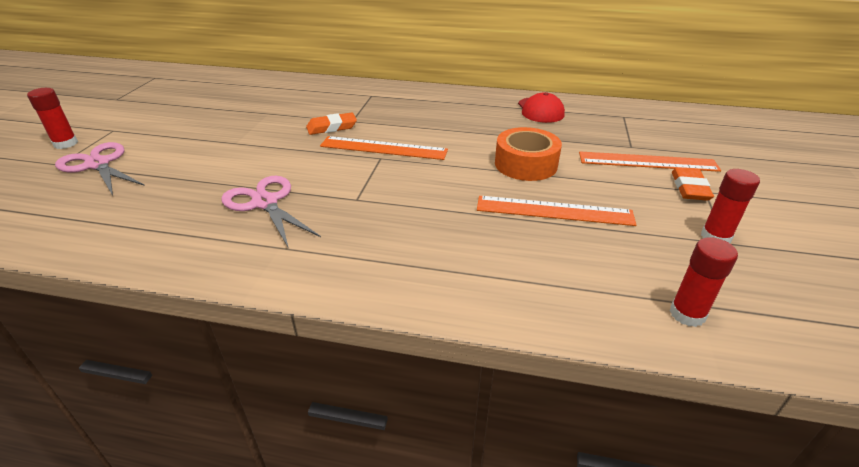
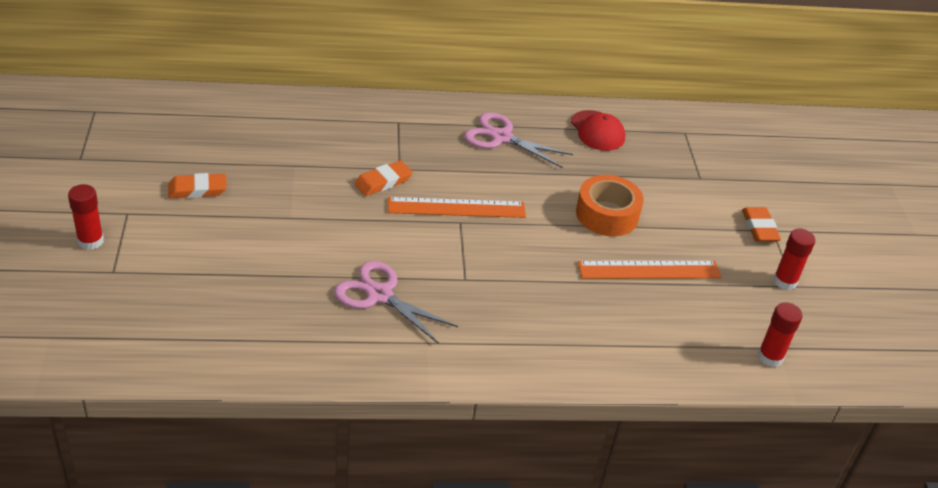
camera: 20 degrees left, 5 degrees up
(98, 164) = (160, 267): pink scissors -> pink scissors (501, 137)
(180, 121) = (197, 189): none -> orange eraser
(647, 162) = (718, 198): orange ruler -> none

